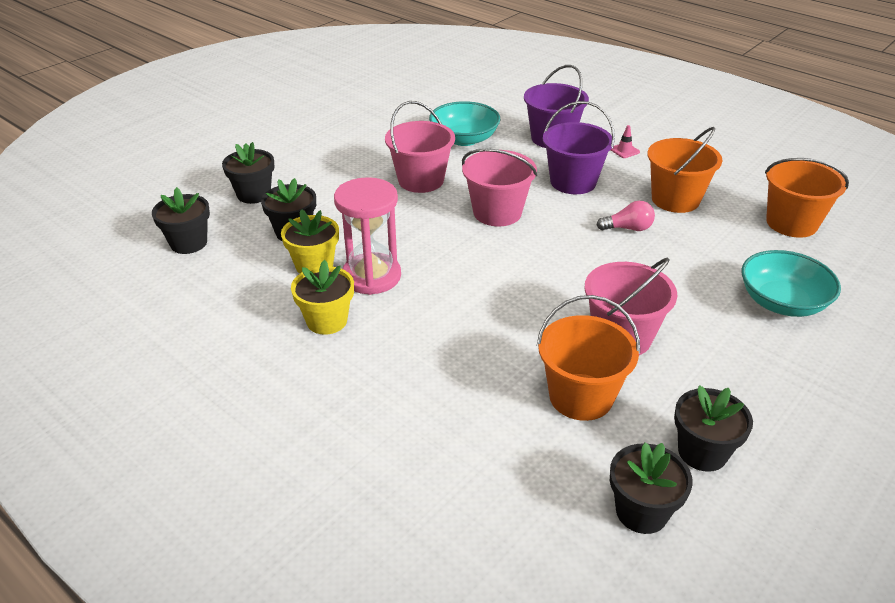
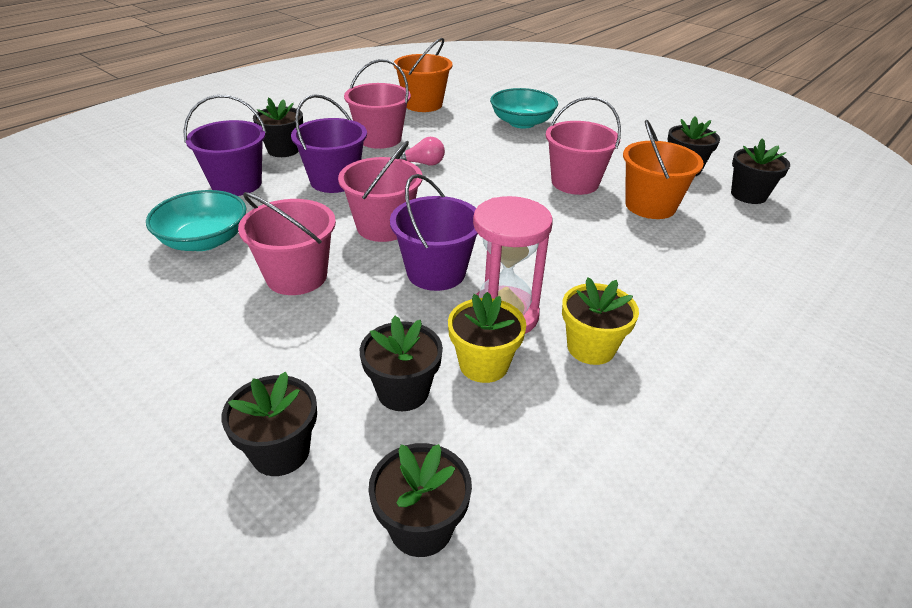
camera: 90 degrees left, 0 degrees up
(429, 242) = (436, 272): none -> purple bucket
(624, 150) = (283, 150): pink traffic cone -> black flower pot
(628, 228) = (422, 163): pink light bulb -> pink light bulb turned 90 degrees clockwise
(675, 199) = (380, 139): orange bucket -> pink bucket

